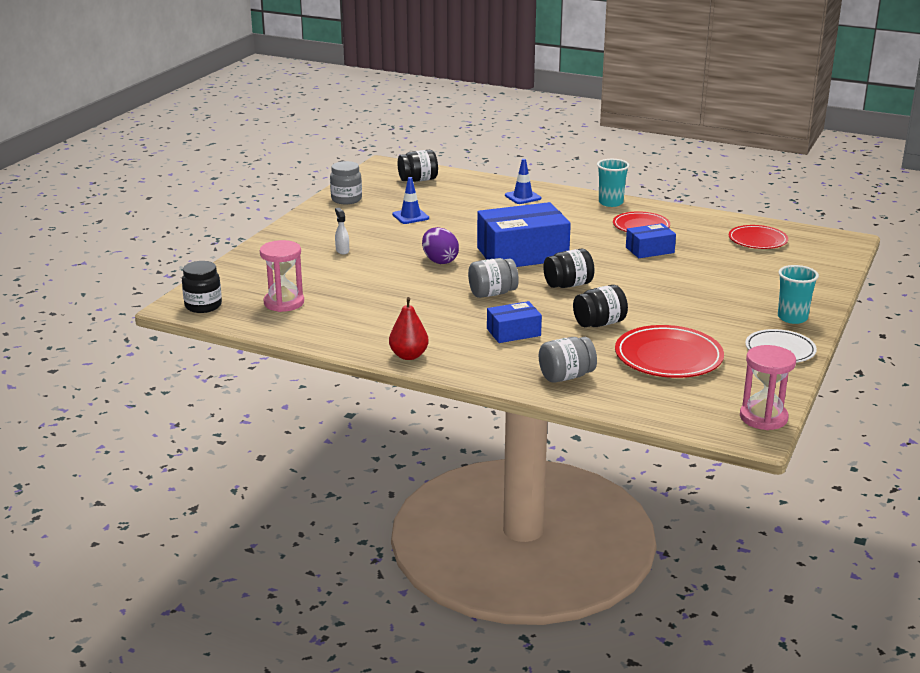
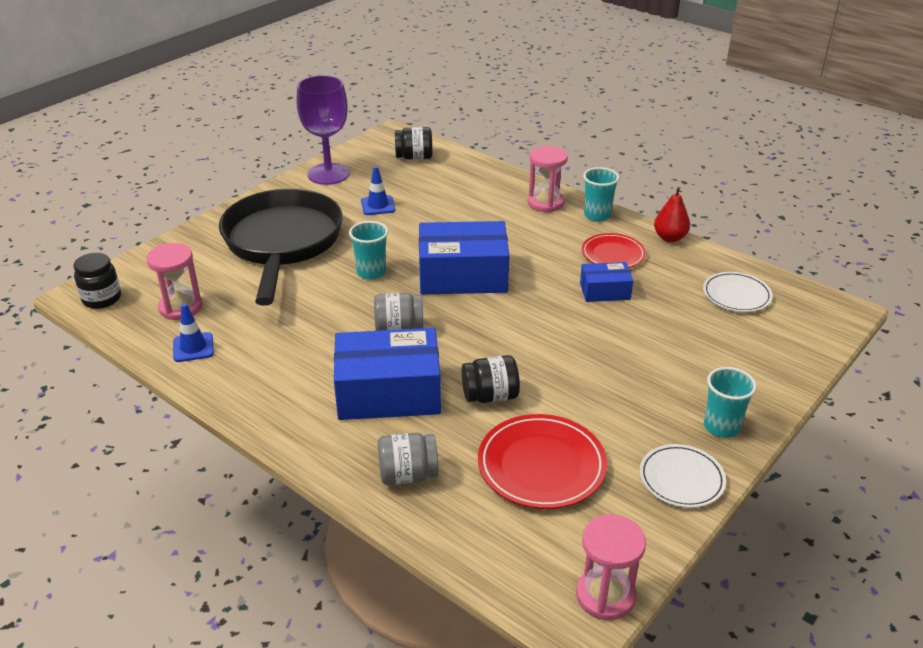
camera: 15 degrees right, 10 degrees up
(342, 250) = (282, 243): white spray bottle -> black pan
(346, 199) = (328, 174): grey jar -> purple goblet
(408, 356) = (257, 408): red pear -> red pear (670, 238)
(439, 261) = (371, 272): purple egg -> turquoise cup
(513, 332) = (388, 393): blue box -> blue box, size x1.93
(522, 197) = (507, 194): blue traffic cone -> blue traffic cone (193, 347)
(560, 199) = (545, 203): none -> pink hourglass
(568, 285) = (487, 330): black jar -> none
(757, 240) = (736, 295): red plate -> white plate

